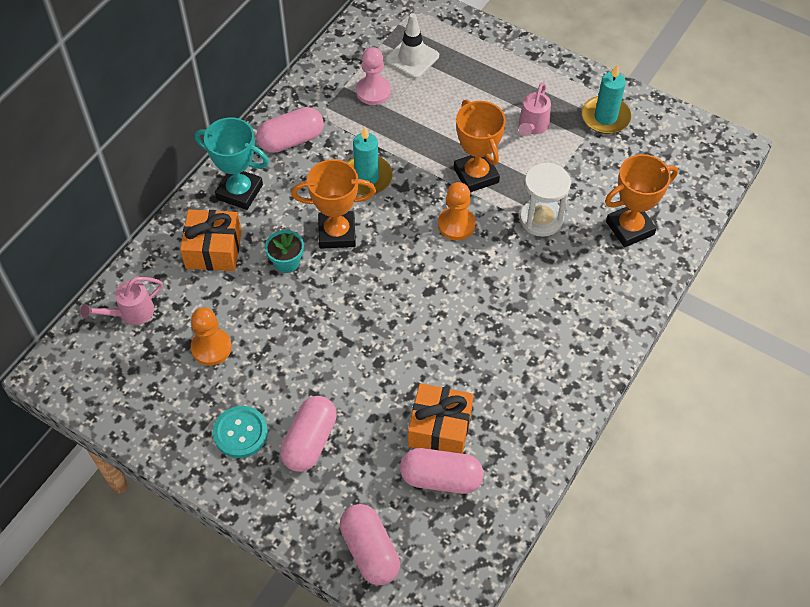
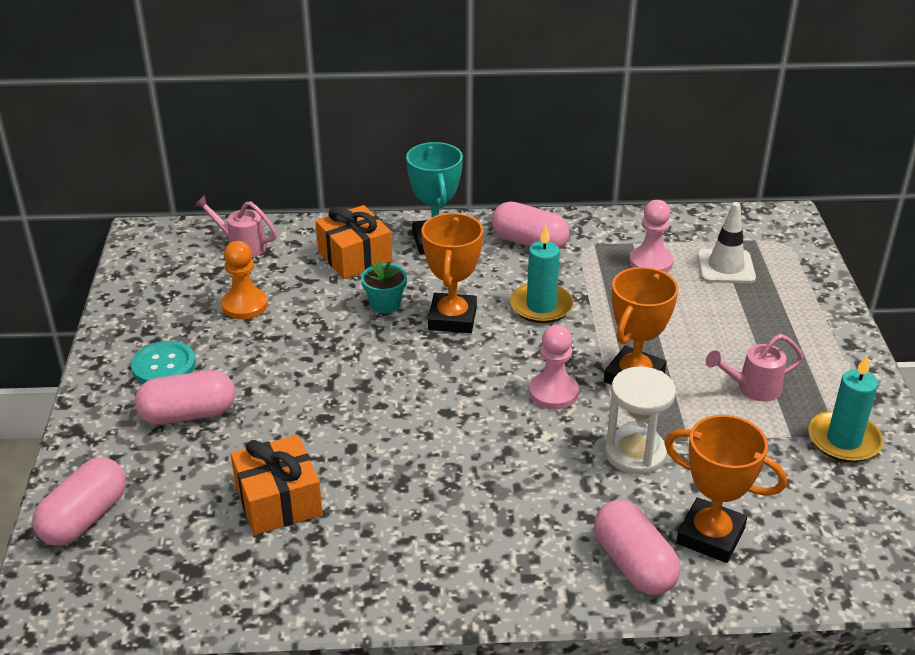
camera: 55 degrees right, 20 degrees down
(337, 233) = (452, 318): orange trophy -> orange trophy turned 45 degrees clockwise
(441, 478) = (214, 531): pink capsule -> pink capsule (633, 564)
(456, 224) = (553, 392): orange pawn -> pink pawn

